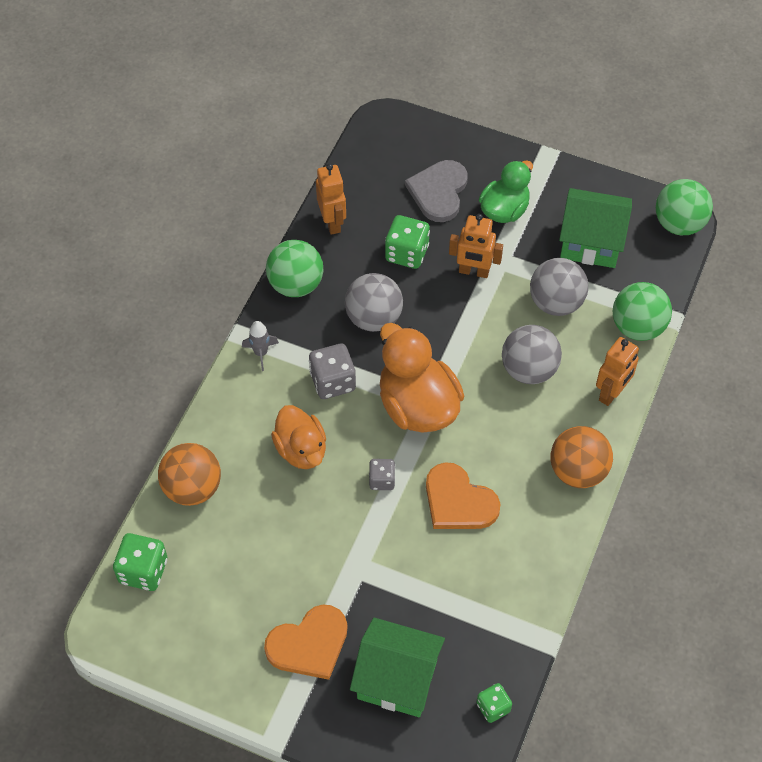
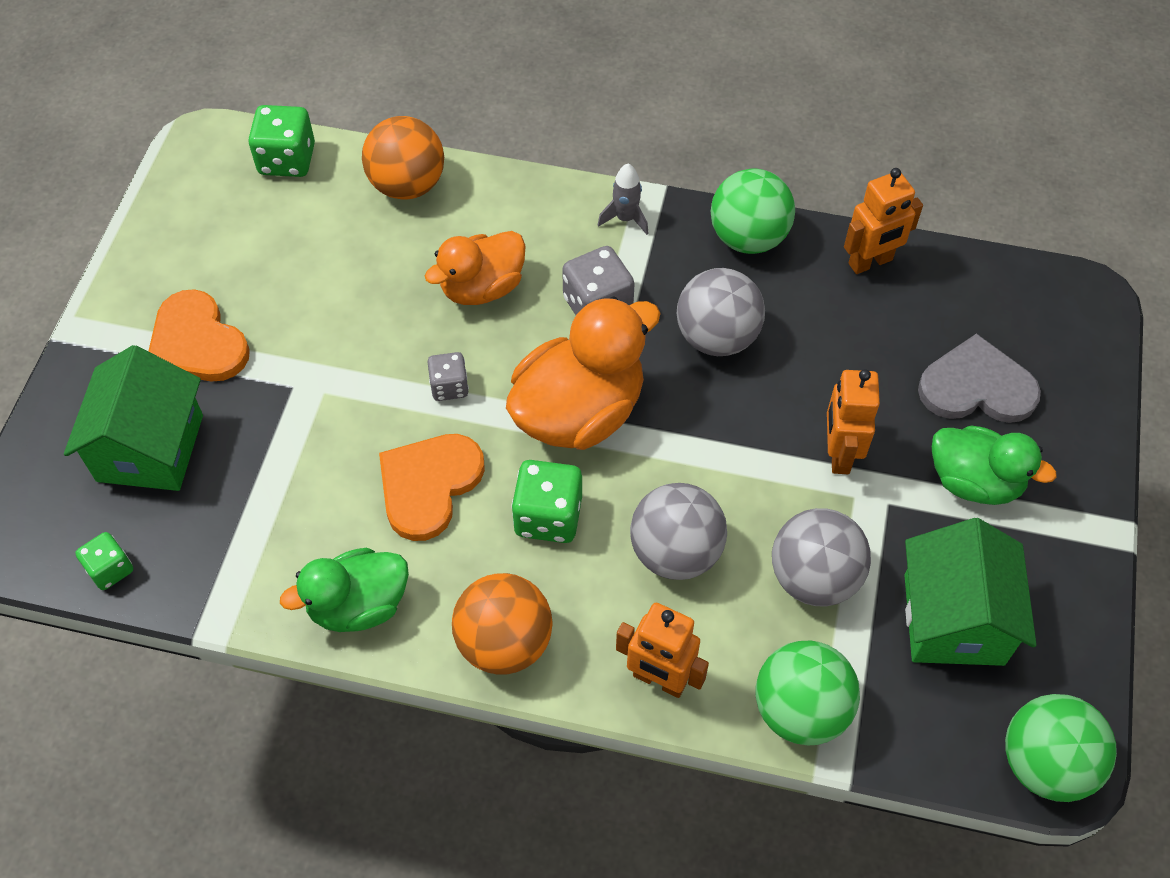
camera: 80 degrees right, 0 degrees up
(407, 253) = (845, 361): green dice -> green dice (548, 516)
(541, 552) = (358, 605): none -> green duck

